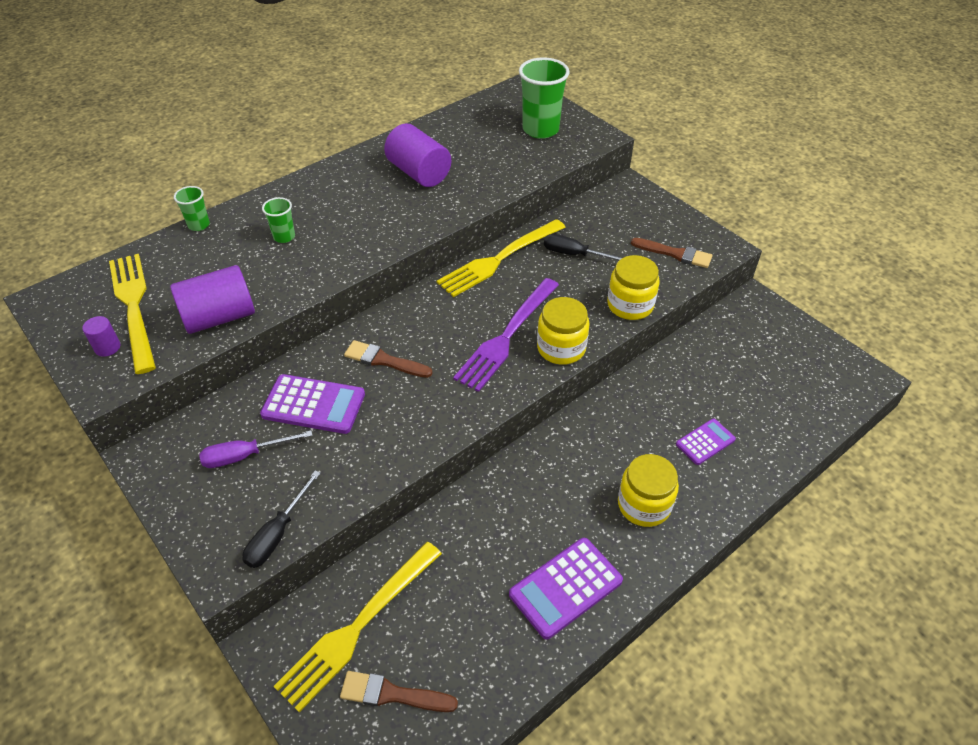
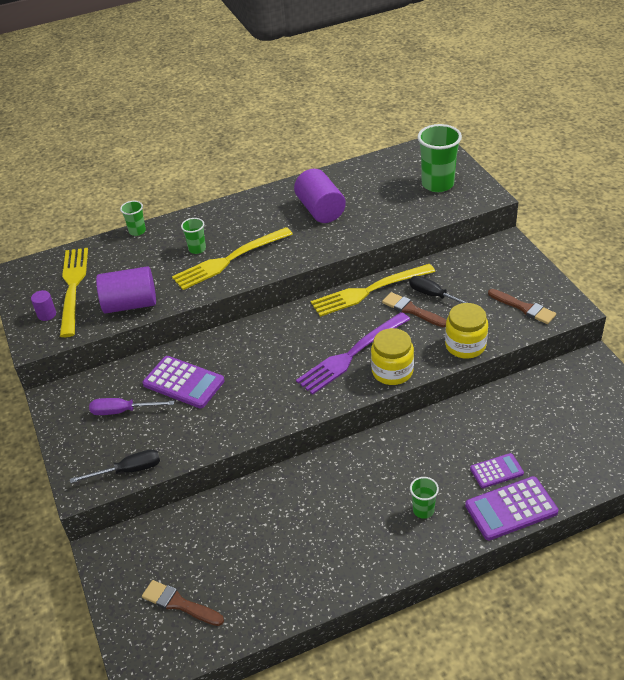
camera: 20 degrees right, 5 degrees down
(277, 534) = (128, 470): black screwdriver -> black screwdriver turned 150 degrees counterclockwise
(357, 627) = (170, 552): yellow fork -> yellow fork (229, 260)
(384, 360) = (247, 358): brown brush -> brown brush (411, 310)
(565, 587) = (335, 559): purple calculator -> purple calculator (511, 509)
(644, 505) = (423, 510): yellow jar -> green cup

